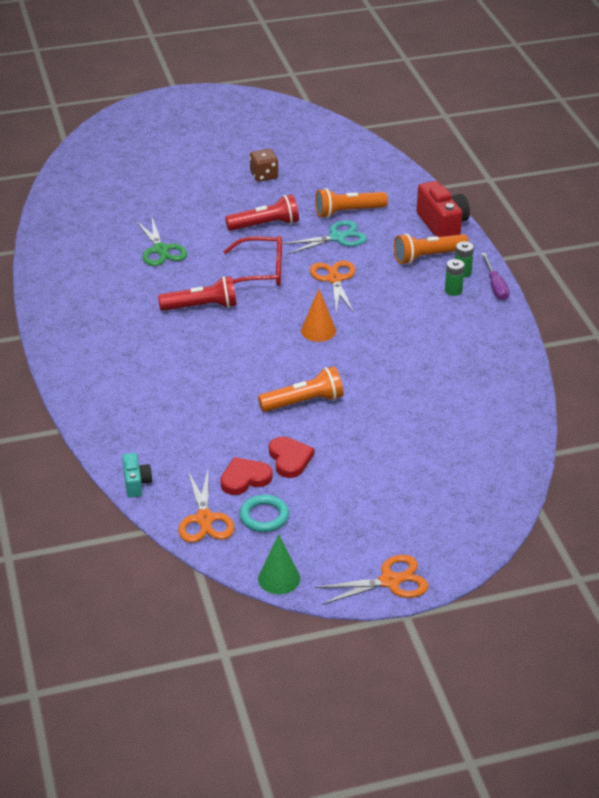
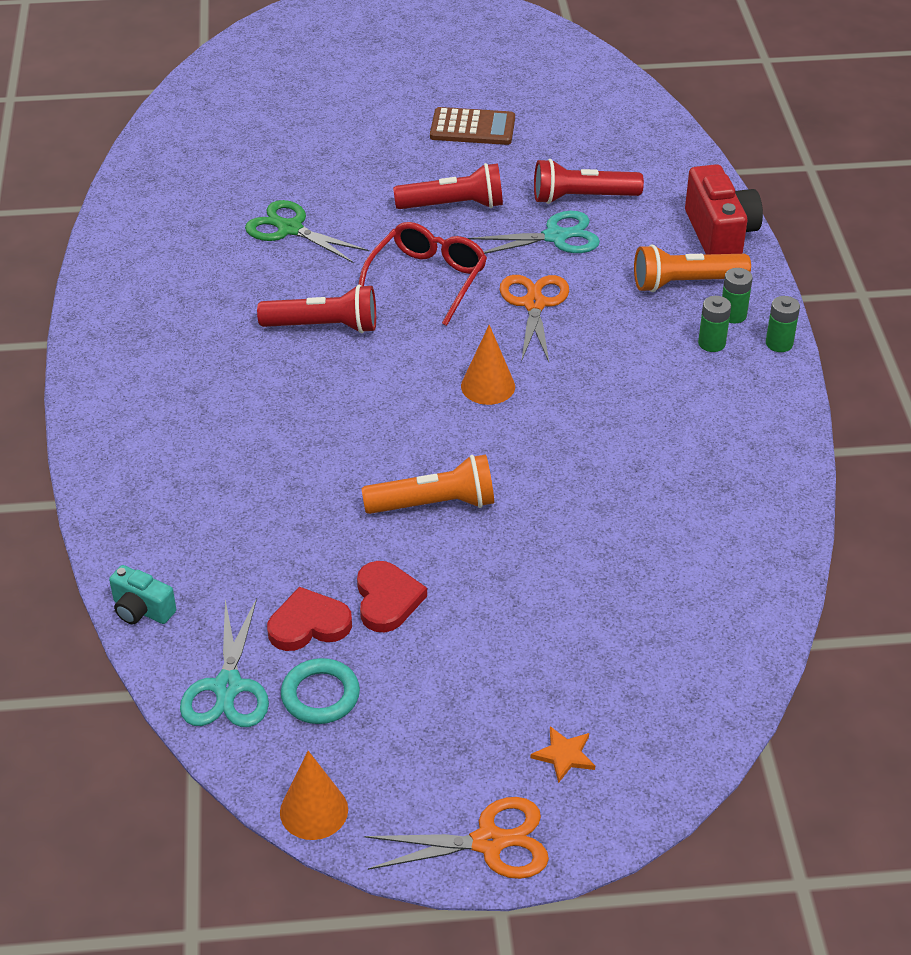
camera: 10 degrees right, 5 degrees up
(136, 483) = (142, 610): turquoise camera -> turquoise camera turned 120 degrees clockwise
(161, 250) = (290, 229): green scissors -> green scissors turned 135 degrees clockwise
(204, 519) = (227, 687): orange scissors -> turquoise scissors
(261, 272) = (427, 279): red glasses -> red glasses turned 75 degrees counterclockwise
(264, 175) = (472, 128): brown dice -> brown calculator
(279, 578) = (314, 810): green cone -> orange cone
(348, 212) = (582, 197): orange flashlight -> red flashlight
(422, 530) = (564, 755): none -> orange star
(495, 286) = (779, 343): purple screwdriver -> green battery

